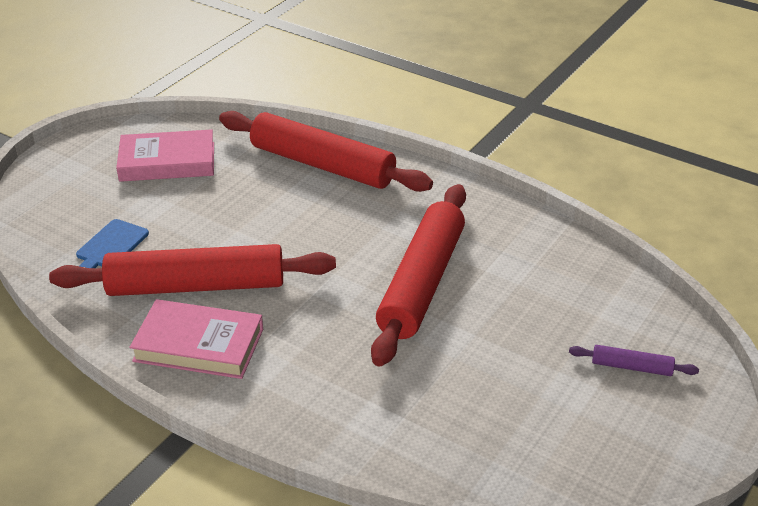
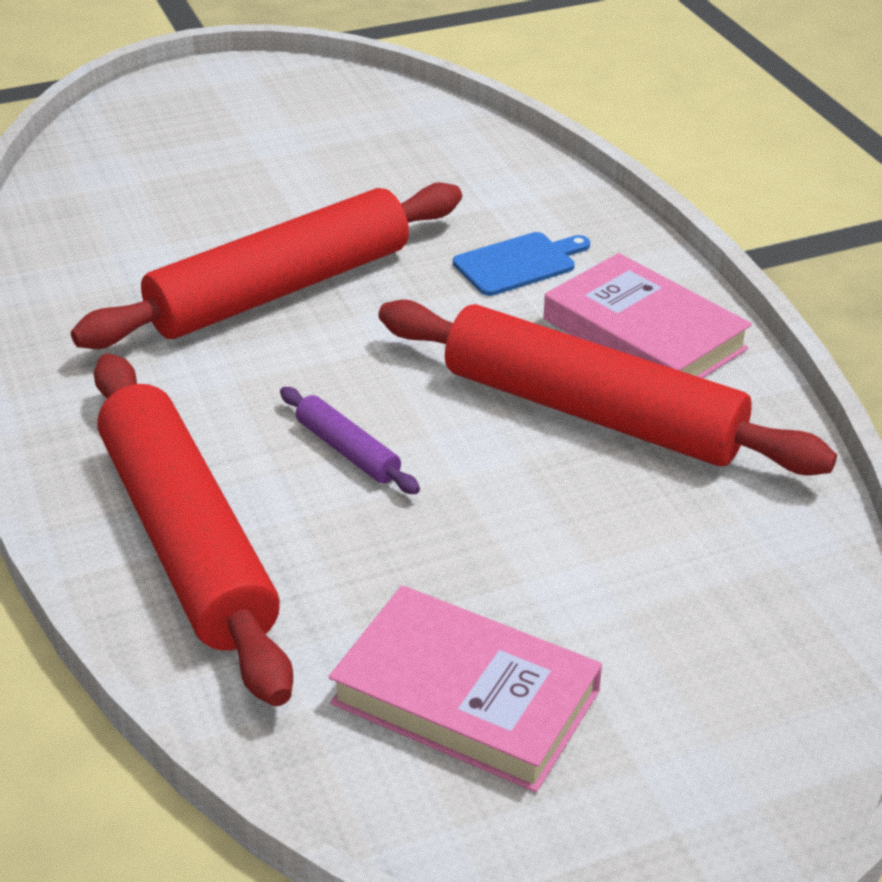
camera: 145 degrees left, 0 degrees up
(110, 246) = (692, 541): blue cutting board -> blue cutting board (518, 263)
(631, 367) = (183, 133): purple rolling pin -> purple rolling pin (347, 451)

